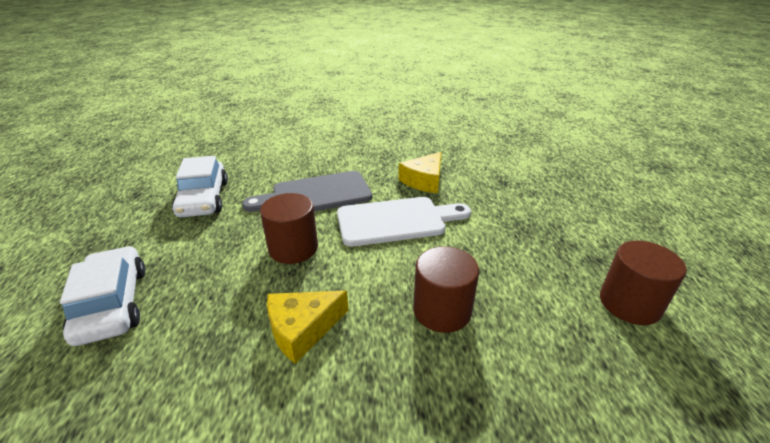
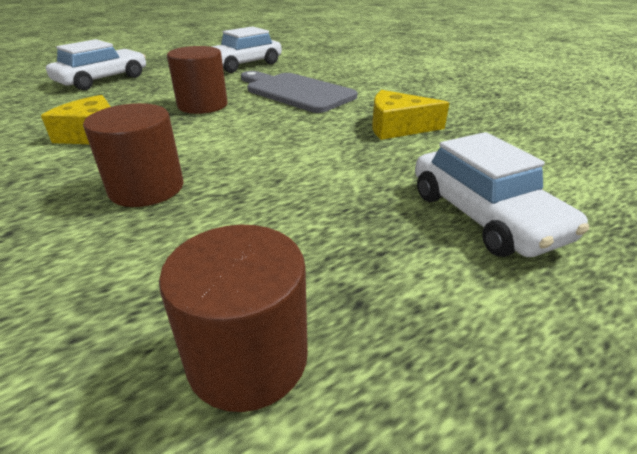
camera: 60 degrees right, 0 degrees up
(396, 221) = (292, 132): white cutting board -> none
(543, 199) = (484, 216): none -> white car

